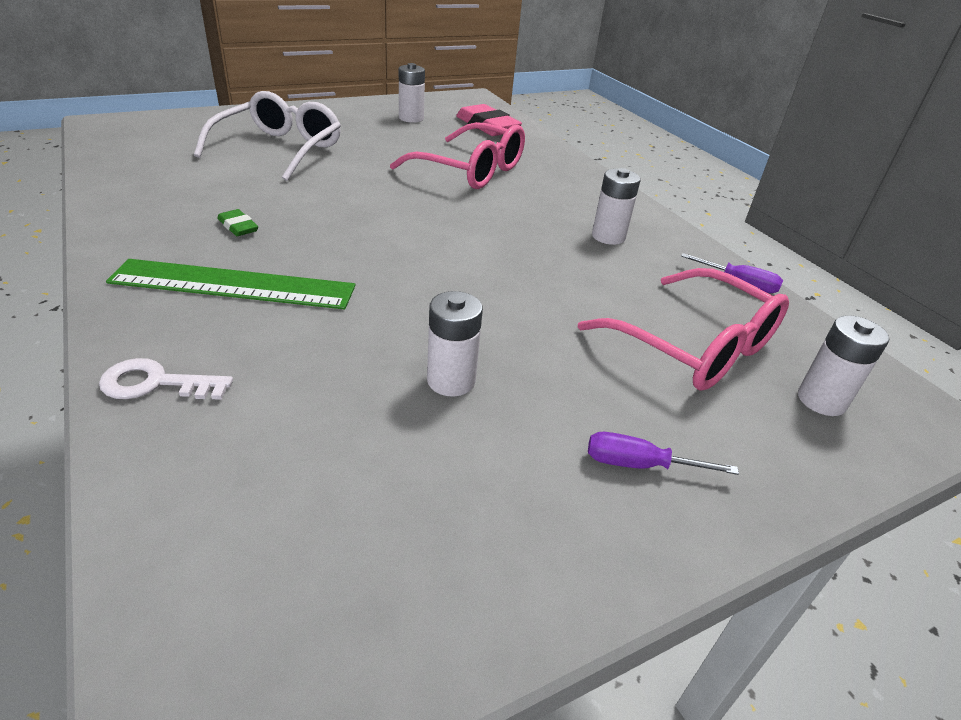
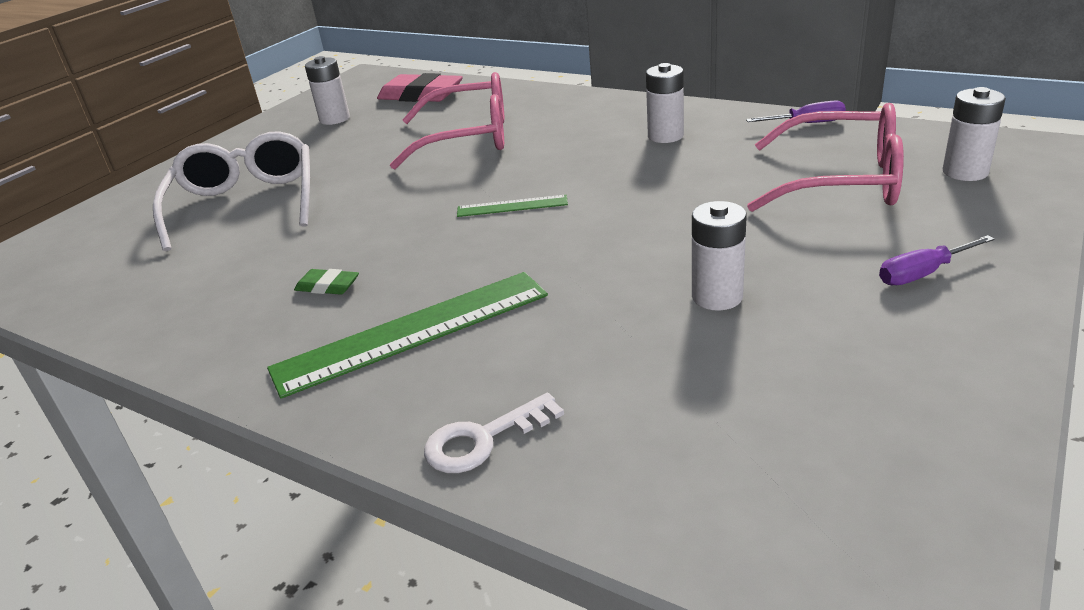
camera: 25 degrees left, 5 degrees down
(423, 233) = (512, 206): none -> green ruler

